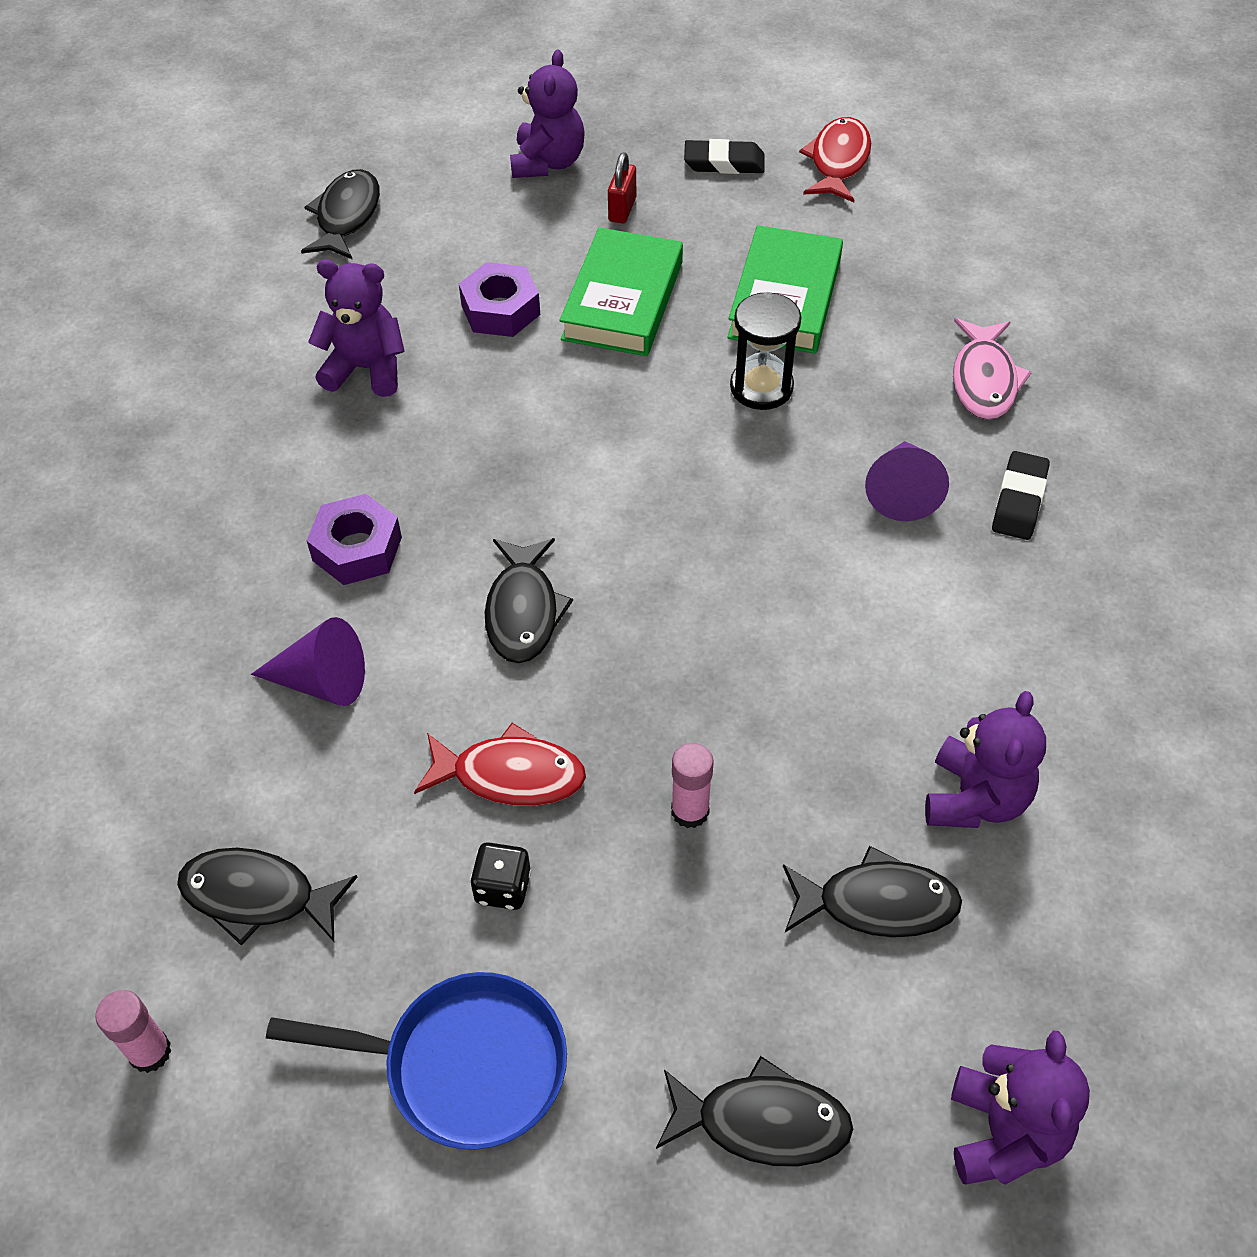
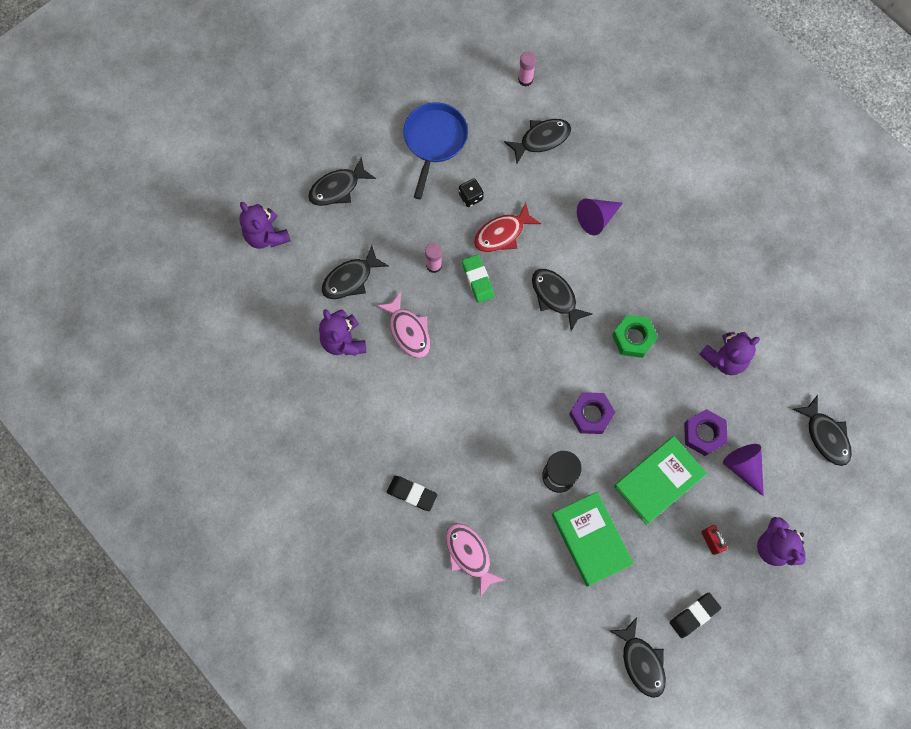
camera: 140 degrees right, 20 degrees up
(357, 549) = (639, 276): purple nut -> purple nut (591, 414)
(464, 1065) = (434, 141): blue pan -> blue pan turned 135 degrees clockwise
(465, 475) = (633, 338): none -> green nut
(622, 300) = (658, 481): green book -> green book turned 75 degrees clockwise
(631, 729) = (478, 280): none -> green eraser
(834, 733) = (408, 331): none -> pink fish
(838, 161) = (641, 662): red fish -> black fish
(902, 491) = (461, 462): purple cone -> purple cone (743, 467)
(1019, 500) = (412, 494): black eraser -> black eraser turned 45 degrees counterclockwise

